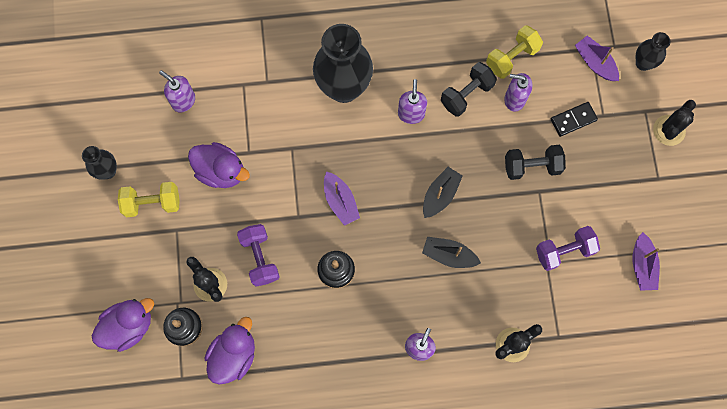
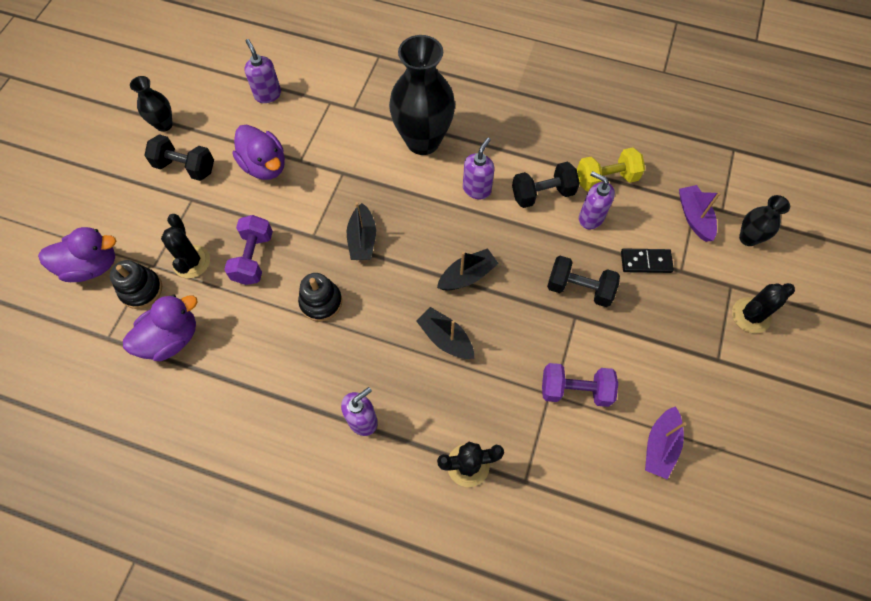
camera: 25 degrees right, 10 degrees down
(152, 203) = (185, 167): yellow dumbbell -> black dumbbell
(340, 201) = (362, 239): purple boat -> black boat

